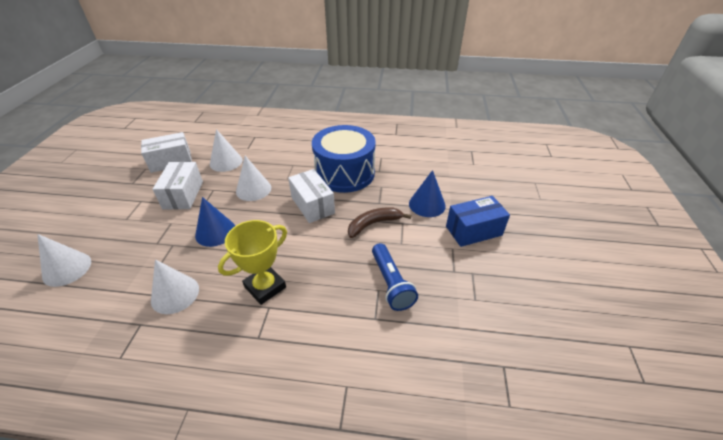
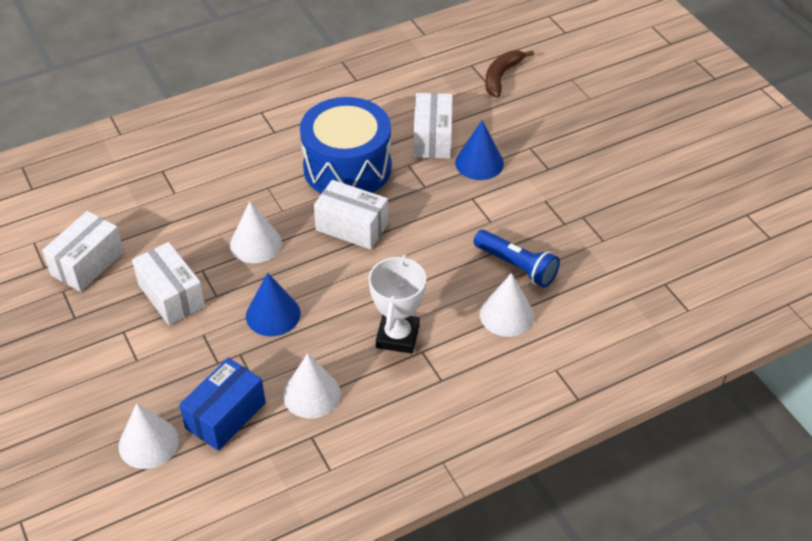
camera: 35 degrees left, 5 degrees up
(226, 162) = (170, 226): white cone -> white cone (507, 315)
(265, 287) = (397, 336): yellow trophy -> white trophy
(374, 224) = (443, 214): brown banana -> brown banana (501, 76)
(410, 179) = (432, 138): none -> white box
(473, 231) = (551, 170): blue box -> blue box (225, 415)

